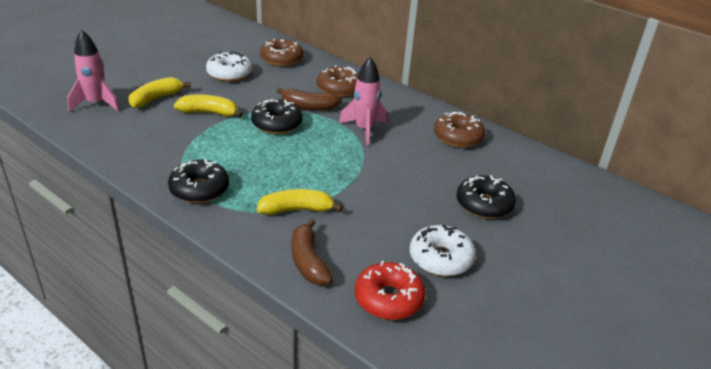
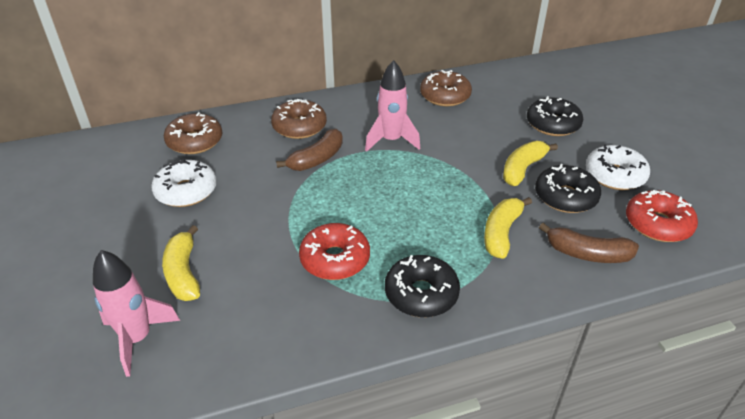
camera: 55 degrees left, 5 degrees up
(208, 145) = (335, 259): none -> red donut
(209, 113) = (263, 236): yellow banana -> yellow banana (523, 169)
(277, 124) = (333, 192): black donut -> black donut (565, 197)

